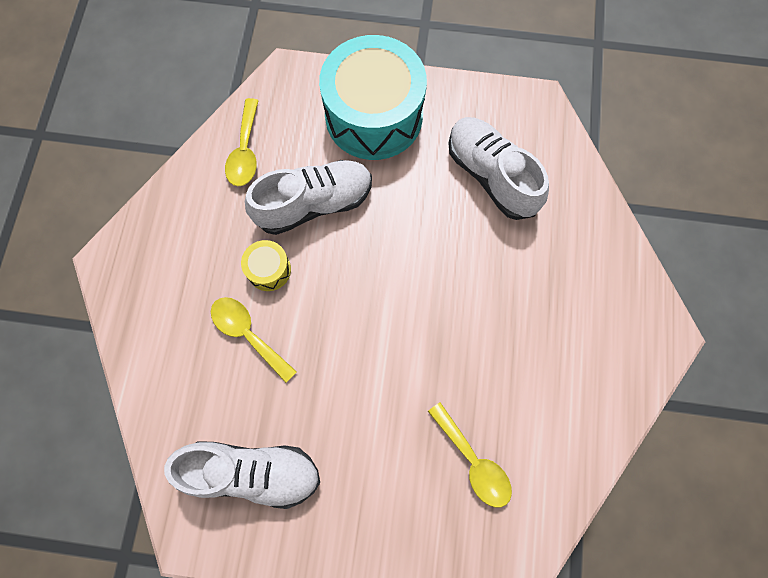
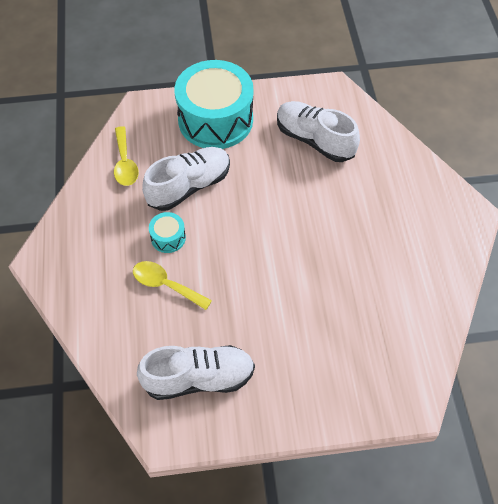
camera: 15 degrees left, 15 degrees down
(269, 270) = (168, 238): yellow drum -> turquoise drum
(473, 462) = (364, 329): yellow spoon -> none

